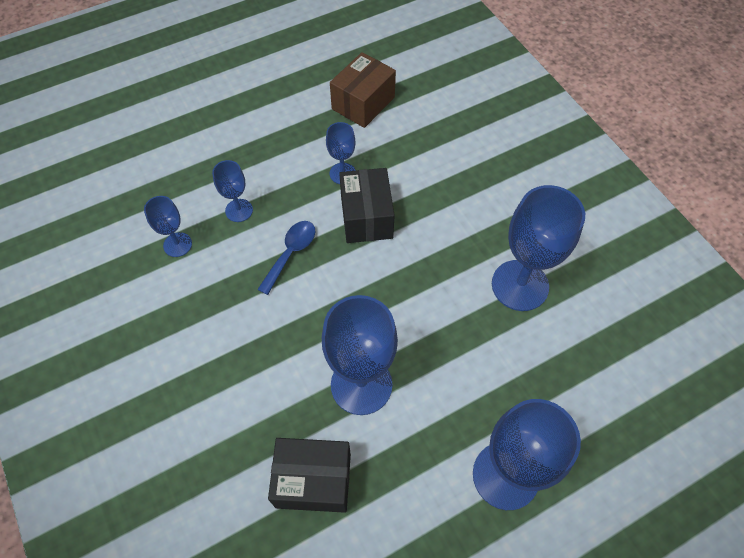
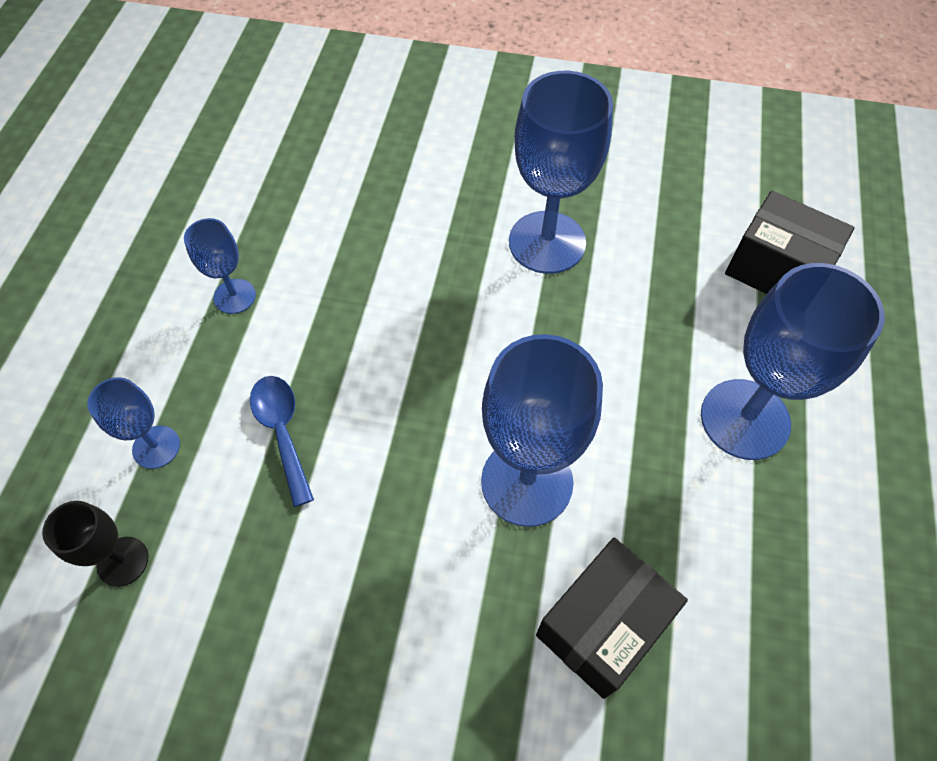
camera: 50 degrees left, 0 degrees up
(177, 244) = (123, 561): blue goblet -> black goblet
(363, 103) = (165, 205): brown box -> none
(366, 217) = (320, 316): black box -> black box (776, 269)

